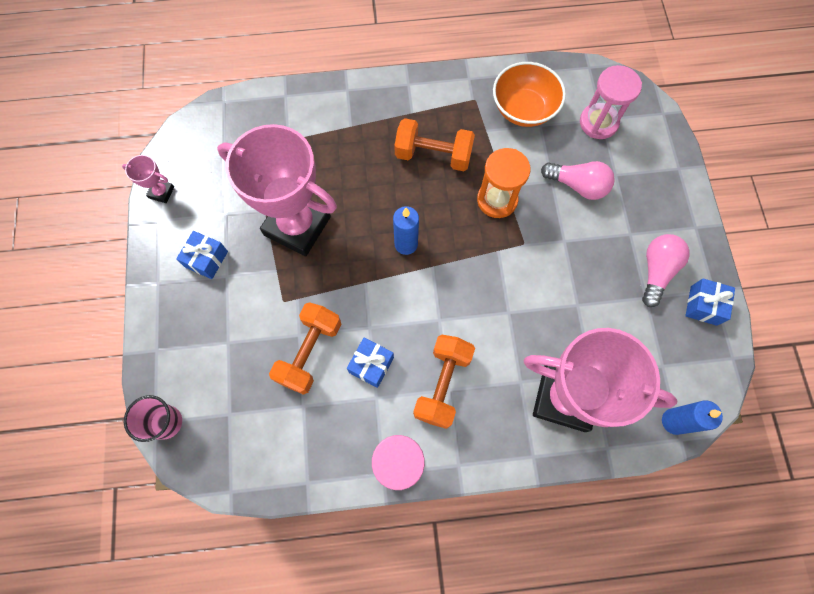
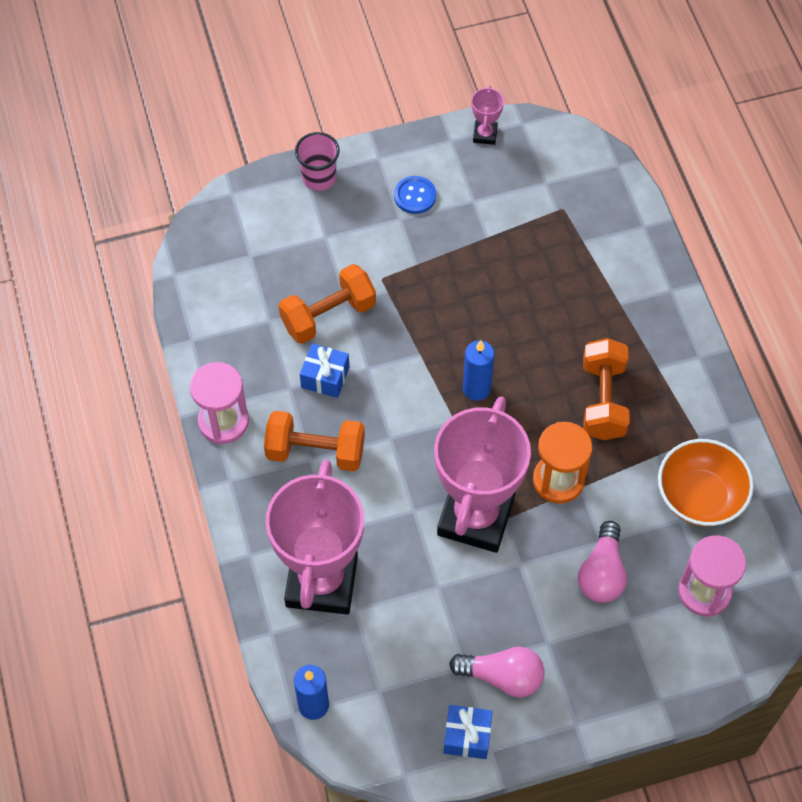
camera: 80 degrees right, 10 degrees down
(166, 422) = (233, 203): pink cup -> pink cup (319, 177)
(206, 259) = (415, 196): blue gift -> blue button
(297, 226) = (474, 274): pink trophy -> pink trophy (475, 517)
(310, 352) = (328, 315): orange dumbbell -> orange dumbbell turned 45 degrees counterclockwise

